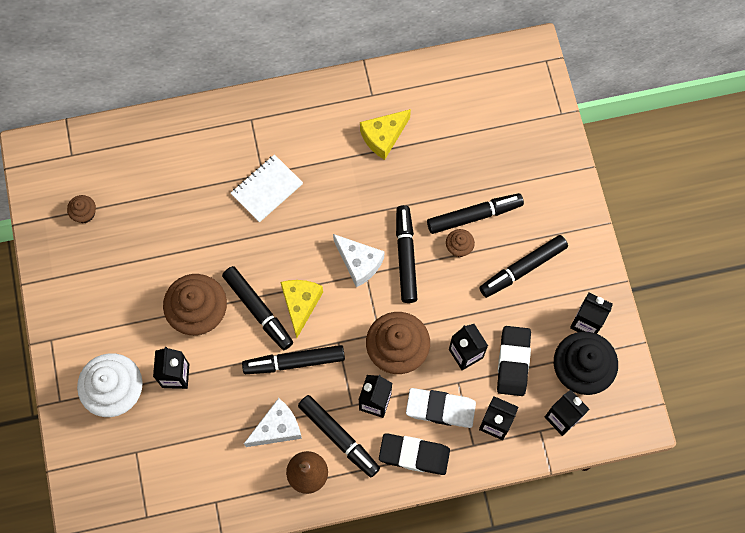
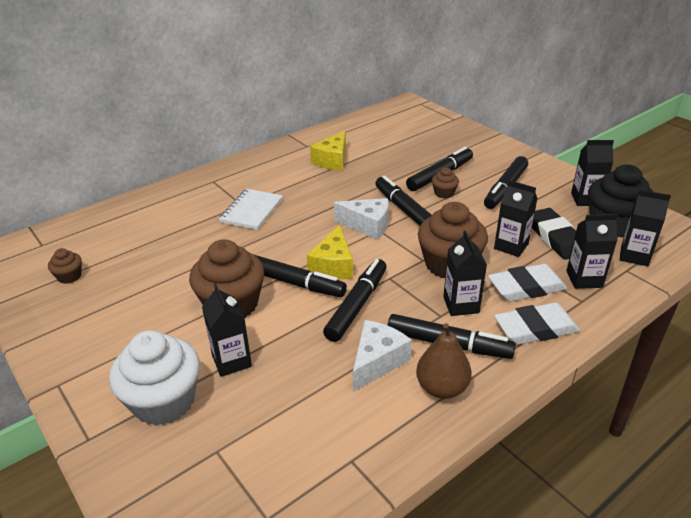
camera: 25 degrees left, 35 degrees down
(294, 362) = (357, 305): black marker -> black marker turned 150 degrees clockwise
(300, 304) = (333, 266): yellow cheese -> yellow cheese turned 150 degrees counterclockwise
(414, 455) = (535, 329): black eraser -> white eraser

